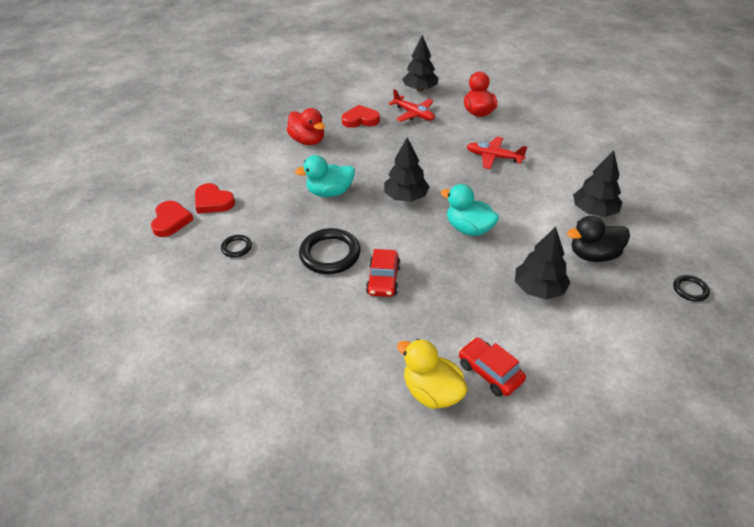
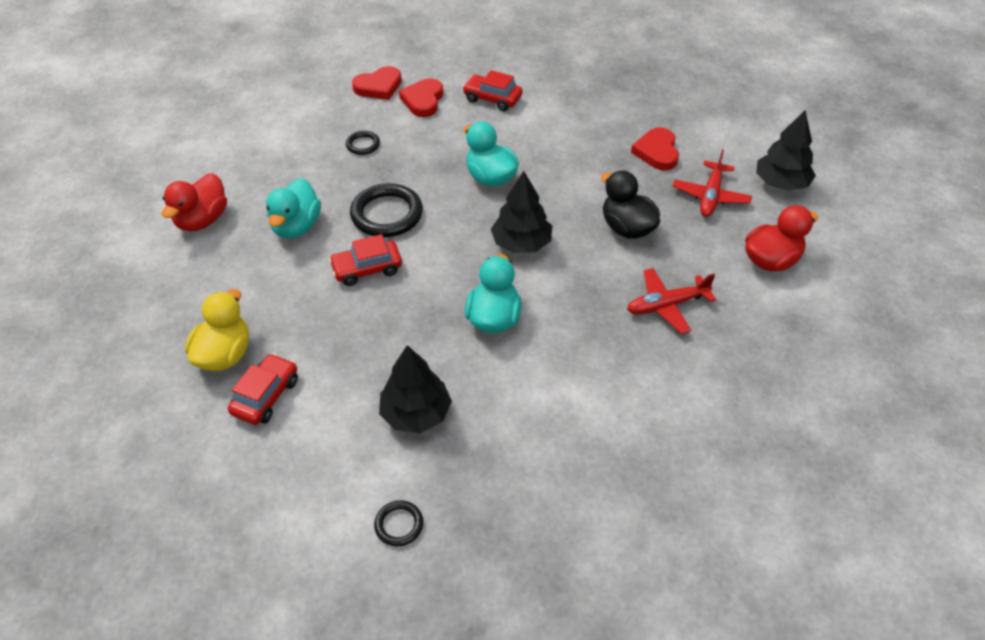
camera: 65 degrees right, 5 degrees up
(245, 168) = (492, 99): none -> red car
(306, 311) = (296, 226): none -> turquoise duck
(308, 141) = (577, 125): red duck -> red duck (202, 220)
(360, 120) = (657, 152): red heart -> red heart turned 150 degrees counterclockwise
(493, 157) = (666, 305): red plane -> red plane turned 105 degrees counterclockwise
(593, 255) = (510, 461): black duck -> black duck (627, 228)
(594, 211) = (610, 447): black tree -> none
(690, 290) = (493, 590): black ring -> black ring (399, 525)

